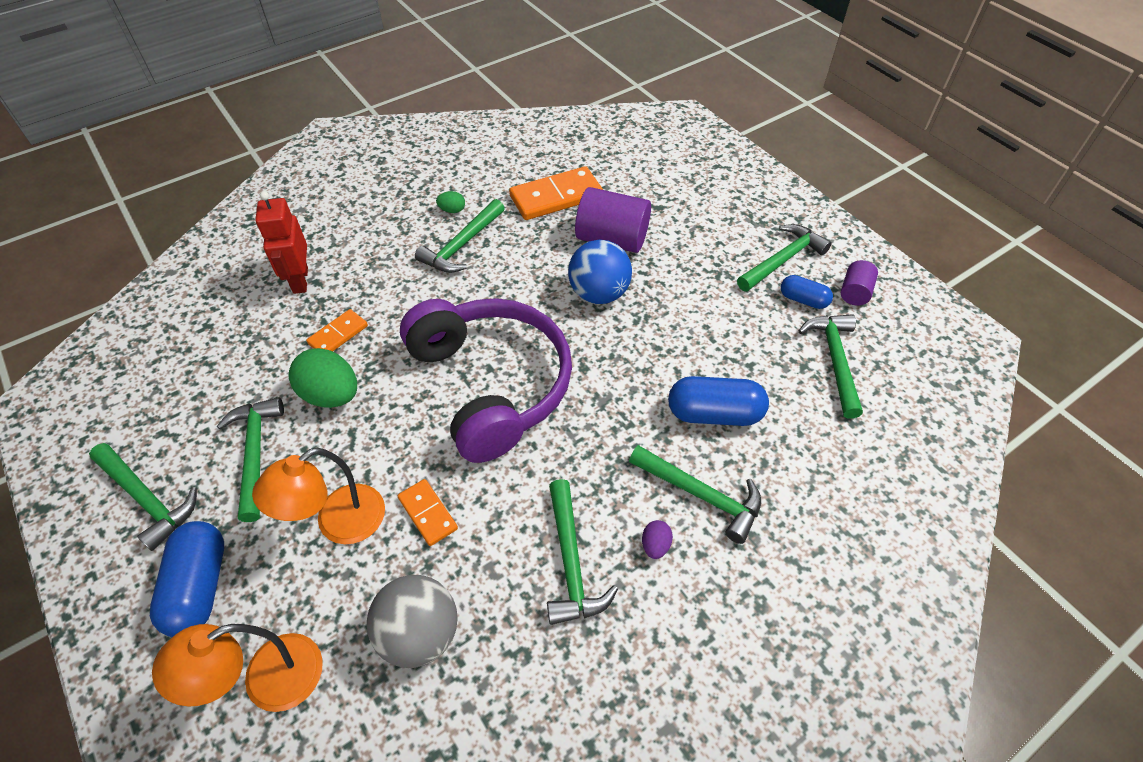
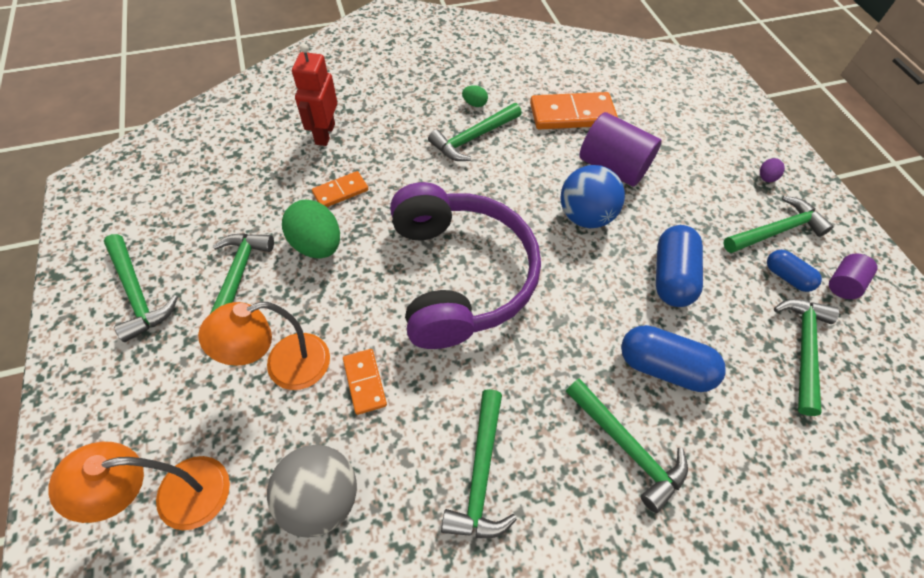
camera: 15 degrees right, 5 degrees up
(199, 587) = (151, 387): blue capsule -> blue capsule (671, 276)
(655, 545) = (566, 484): purple egg -> purple egg (766, 178)

